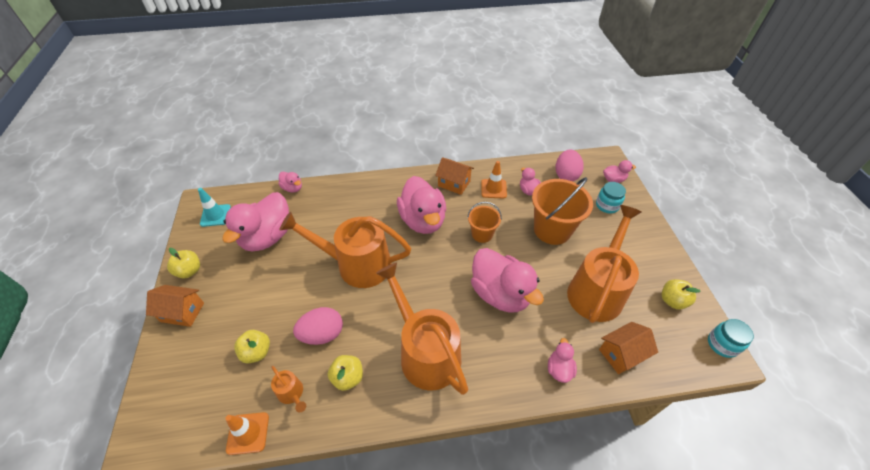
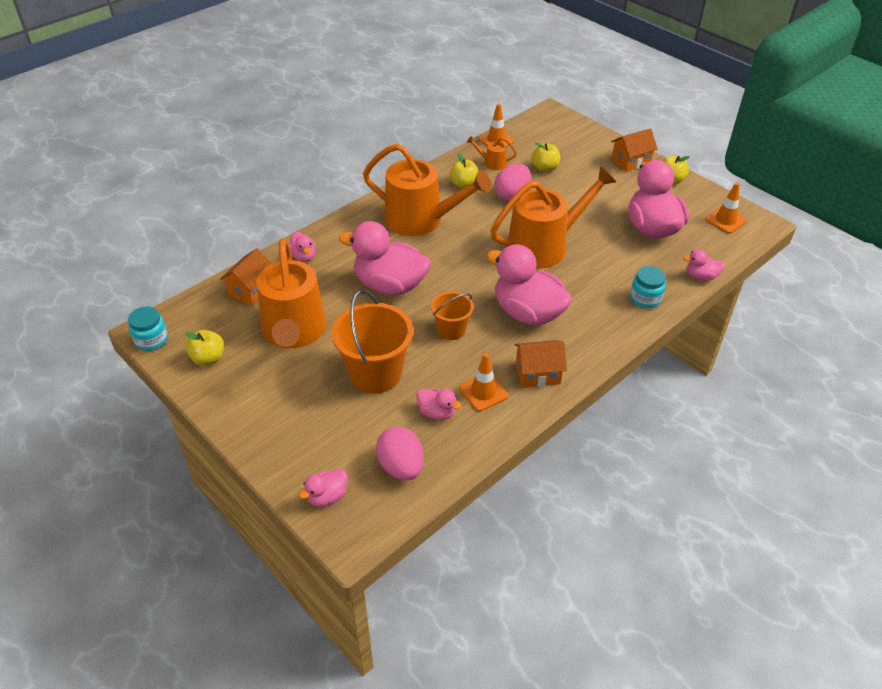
camera: 145 degrees right, 5 degrees down
(215, 215) = (725, 220): turquoise traffic cone -> orange traffic cone
(607, 205) = (320, 444): turquoise jar -> turquoise jar (645, 299)

